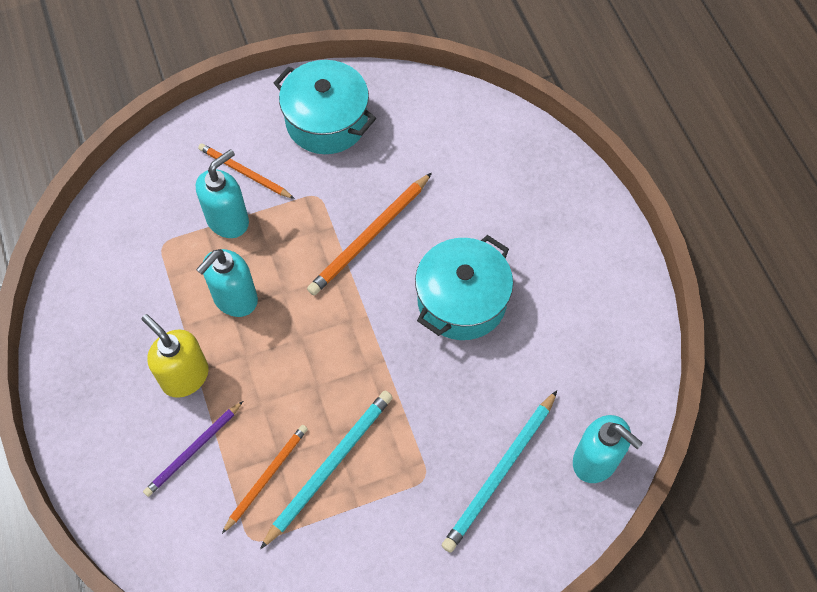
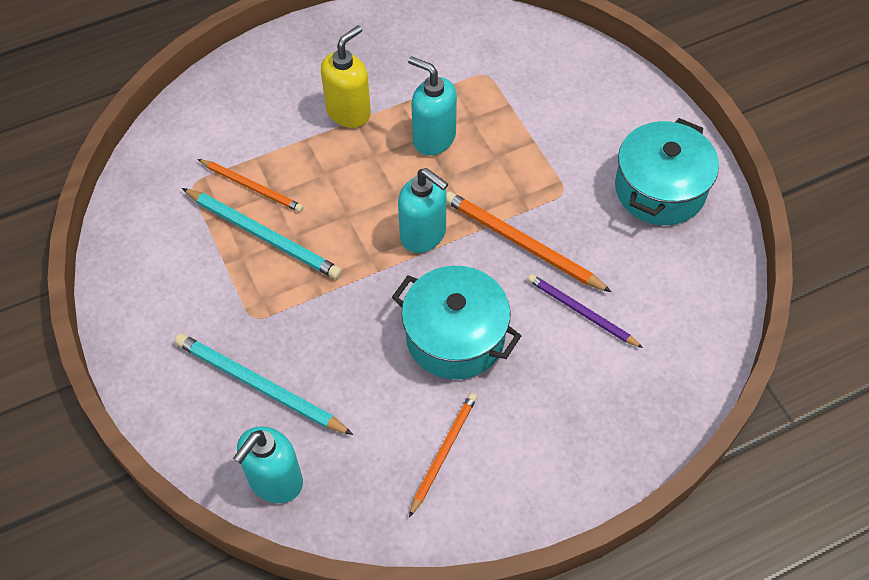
camera: 85 degrees right, 5 degrees down
(193, 450) = (276, 129): purple pencil -> purple pencil (581, 312)
(228, 220) = (520, 121): turquoise soap dispenser -> turquoise soap dispenser (423, 234)
(244, 172) = (579, 126): orange pencil -> orange pencil (443, 452)

